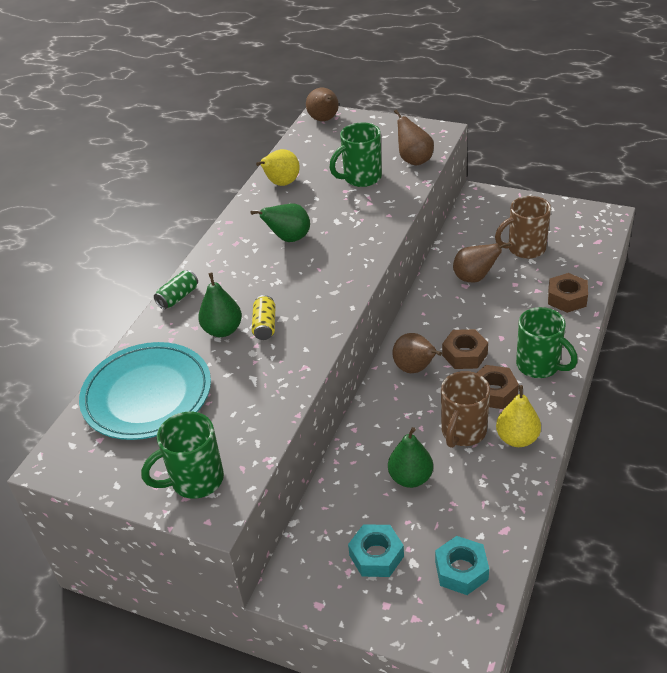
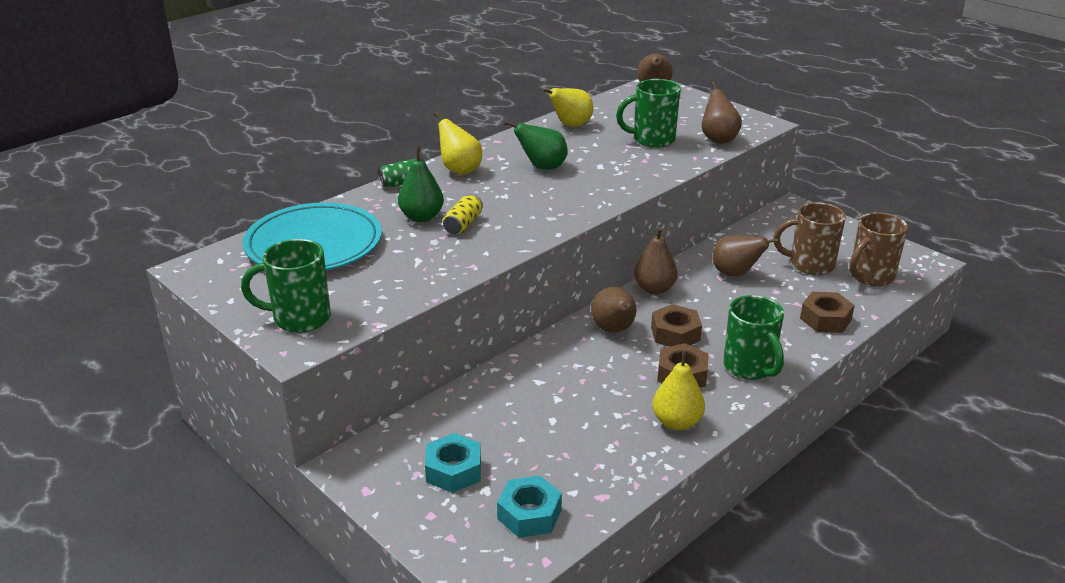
camera: 20 degrees right, 10 degrees down
(219, 266) = (460, 170): none -> yellow pear
(410, 478) = (538, 418): green pear -> none
(421, 316) = (654, 289): none -> brown pear
(463, 432) = (622, 398): brown mug -> brown mug (870, 276)

